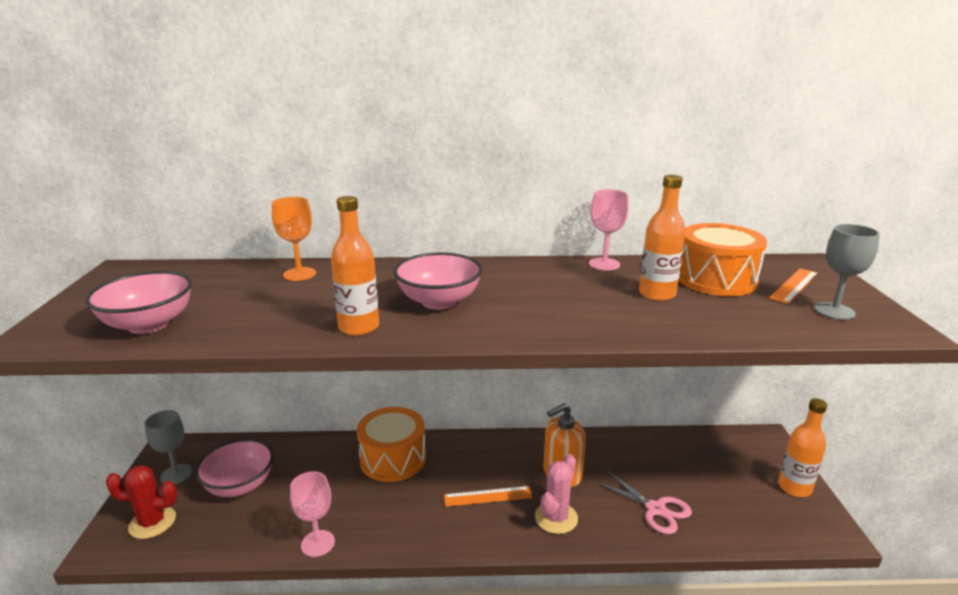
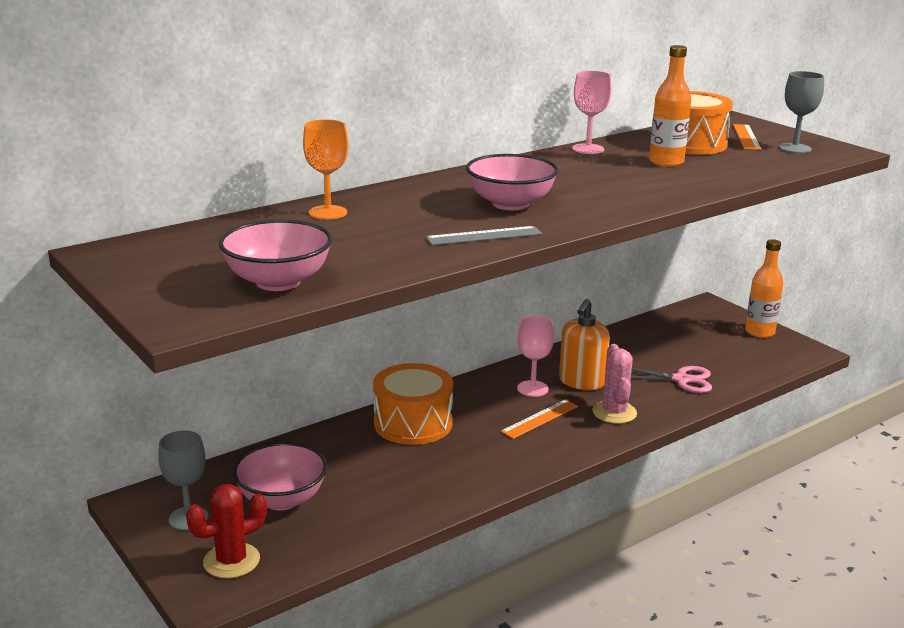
camera: 35 degrees left, 0 degrees up
(318, 543) = (434, 506): pink goblet -> pink goblet (532, 389)
(359, 327) = (484, 236): orange bottle -> grey ruler

